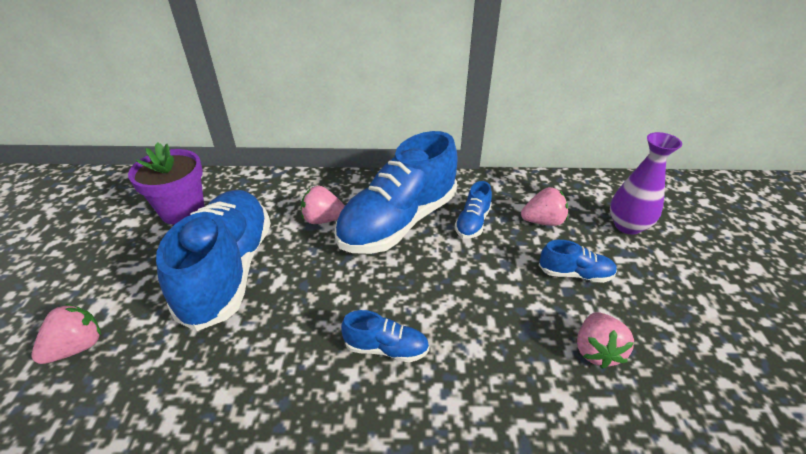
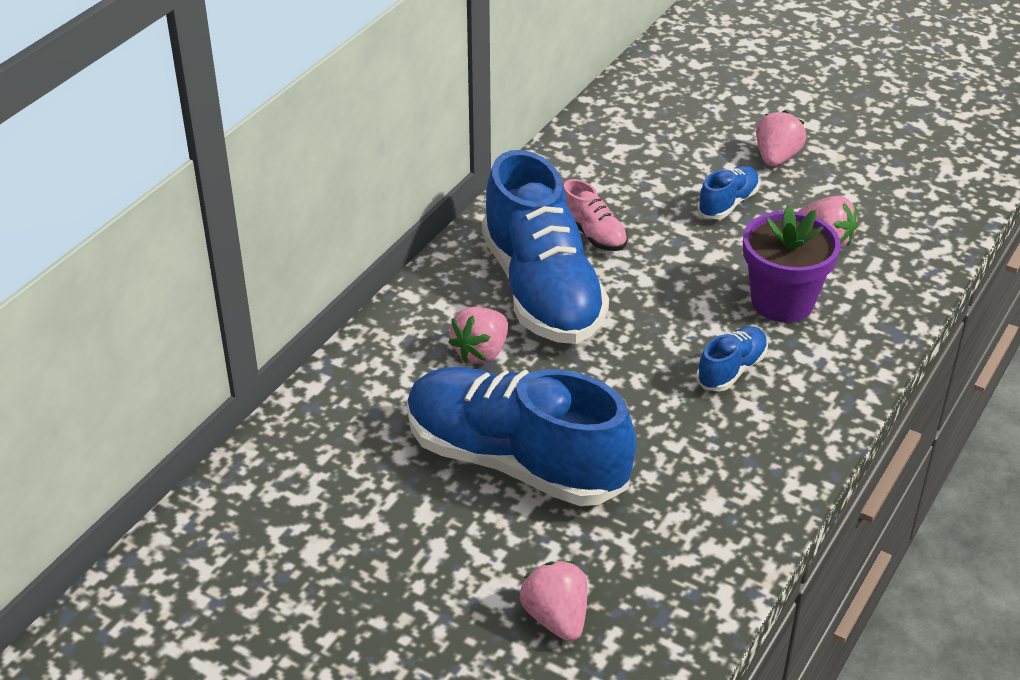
camera: 60 degrees left, 0 degrees up
(182, 210) = (336, 485): purple flower pot -> purple flower pot (782, 302)
(472, 222) = (593, 234): blue shoe -> pink shoe
(543, 221) = (634, 184): pink strawberry -> pink strawberry (776, 158)
(627, 226) = (689, 132): purple vase -> none

